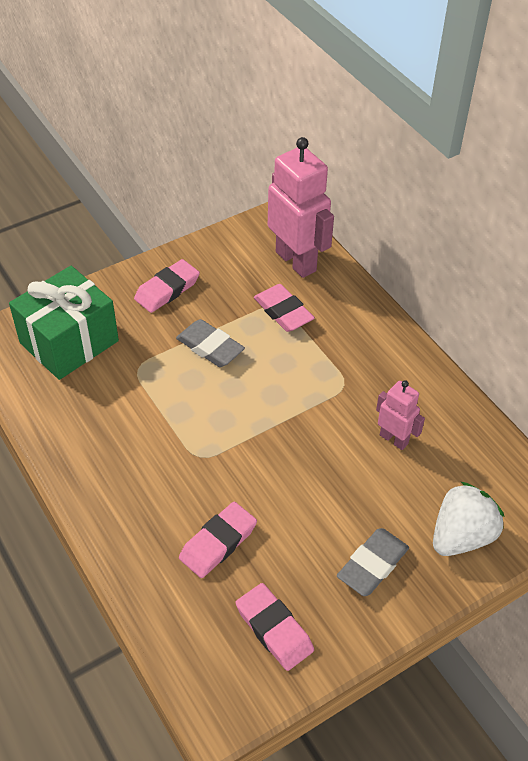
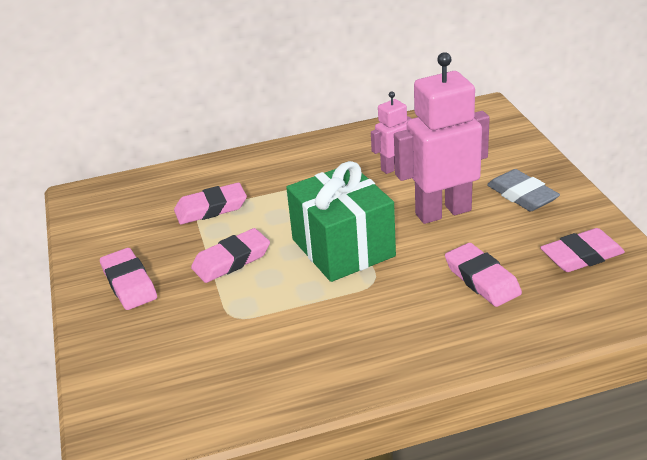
camera: 70 degrees left, 15 degrees down
(69, 342) = (162, 370): green gift -> green gift (343, 247)
(210, 347) = (231, 260): grey eraser -> pink eraser
(296, 261) = (148, 193): pink robot -> pink robot (443, 212)
(461, 536) = (501, 150): white strawberry -> none

